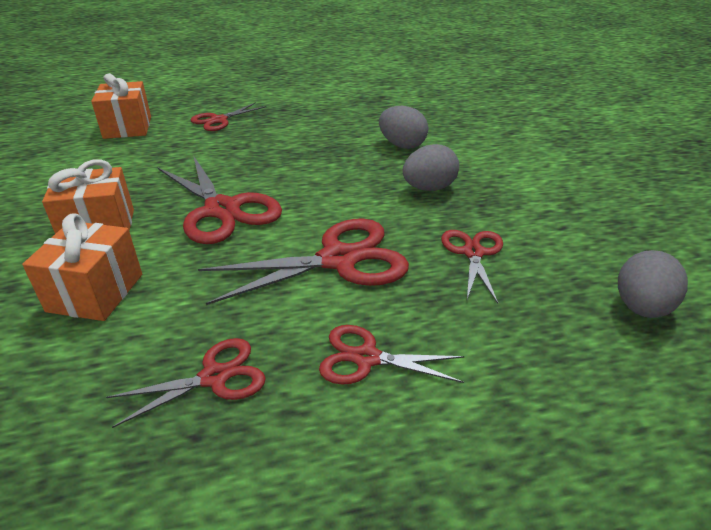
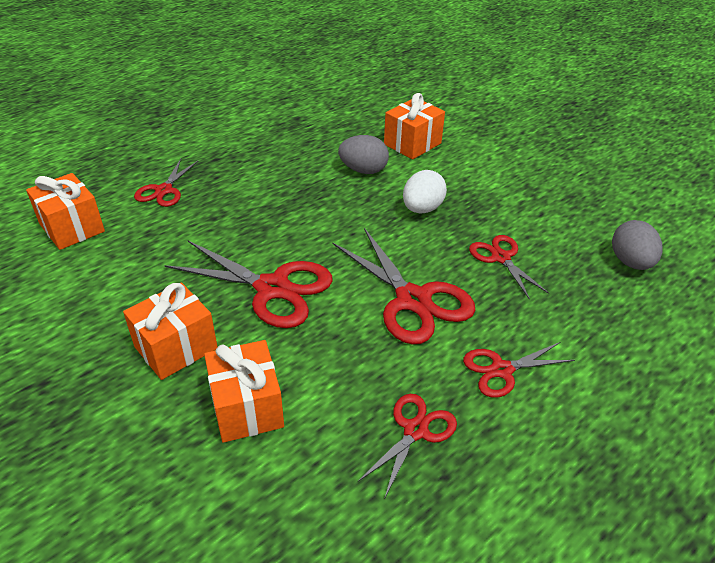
camera: 30 degrees left, 5 degrees up
(338, 260) = (413, 300): red scissors -> red scissors turned 105 degrees clockwise
(429, 188) = (422, 209): grey egg -> white egg
(473, 136) = (412, 144): none -> orange gift

